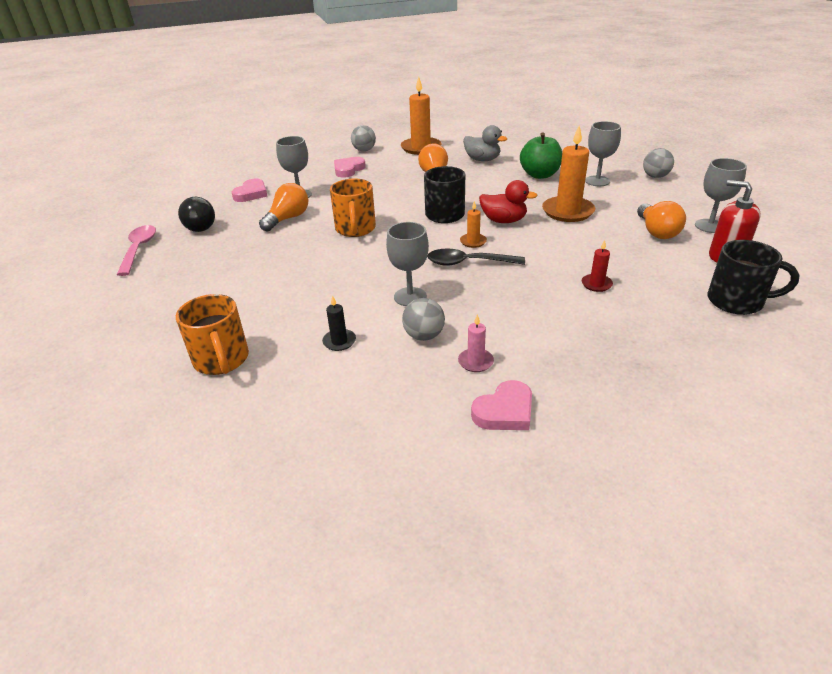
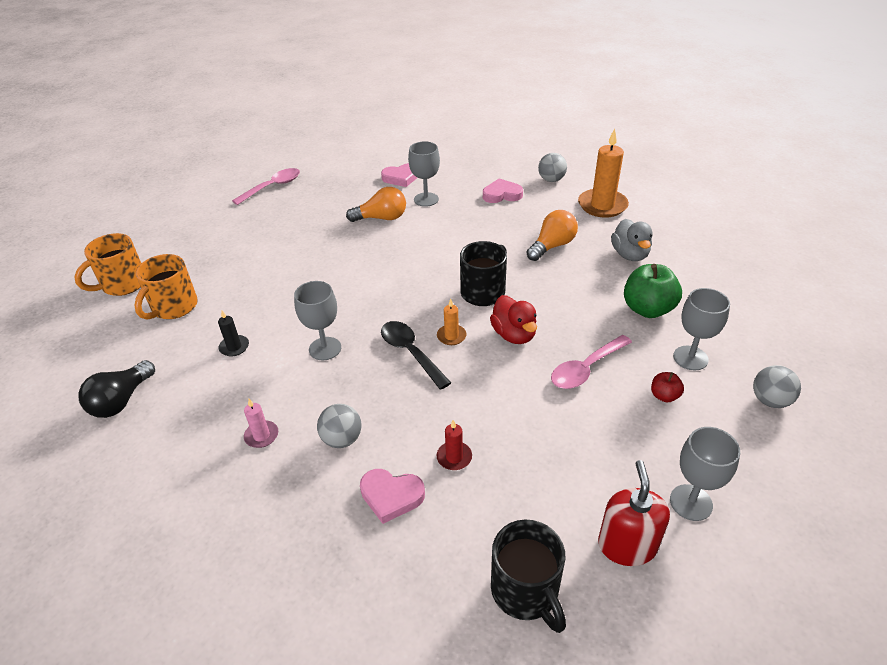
camera: 50 degrees right, 5 degrees up
(199, 226) = (328, 188): black light bulb -> black light bulb (121, 401)
(355, 229) = (401, 260): orange mug -> orange mug (123, 284)
(424, 336) = (275, 387): grey ball -> grey ball (342, 439)
(504, 411) = (208, 486): pink heart -> pink heart (391, 496)
(567, 211) = (586, 369): orange candle -> pink spoon
(619, 200) = (664, 396): none -> red apple
(656, 232) = (619, 459): orange light bulb -> none

